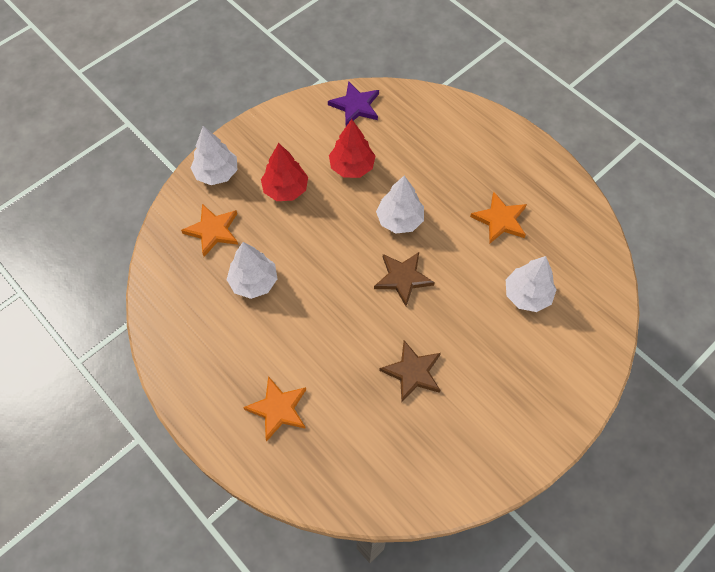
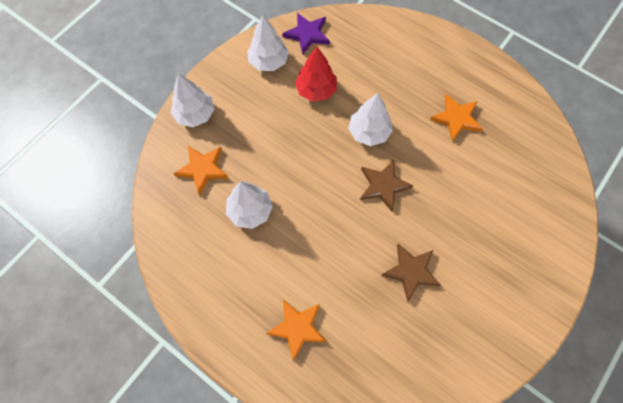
camera: 10 degrees left, 5 degrees up
(285, 189) = (261, 120): red tree -> none
(527, 295) = (495, 183): white tree -> white tree (268, 61)

